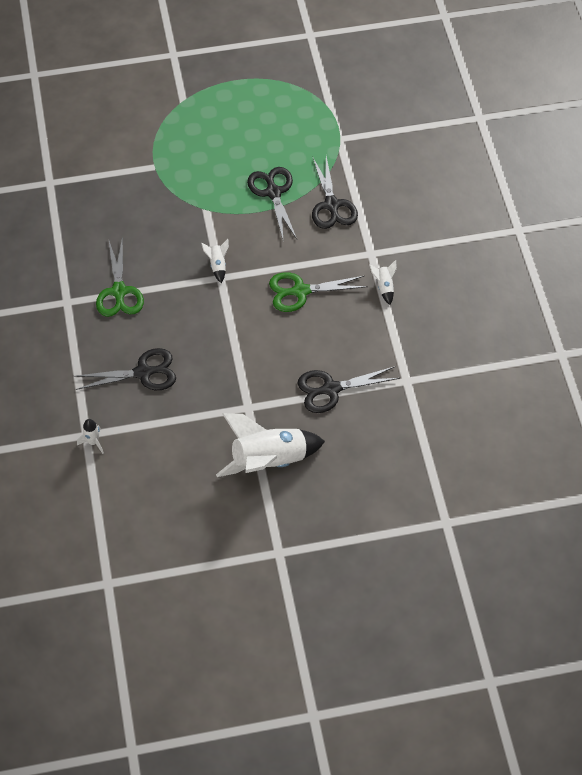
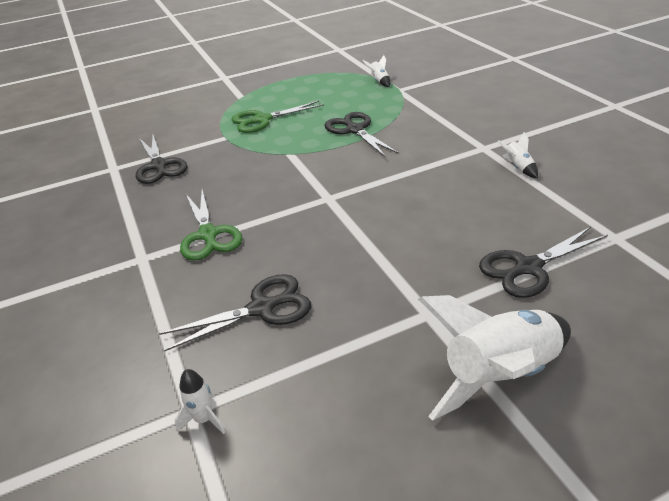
camera: 10 degrees left, 20 degrees down
(217, 265) = (320, 189): white rocket -> white rocket (379, 81)
(300, 291) = (427, 189): green scissors -> green scissors (263, 120)
(331, 205) = (419, 126): black scissors -> black scissors (159, 166)

